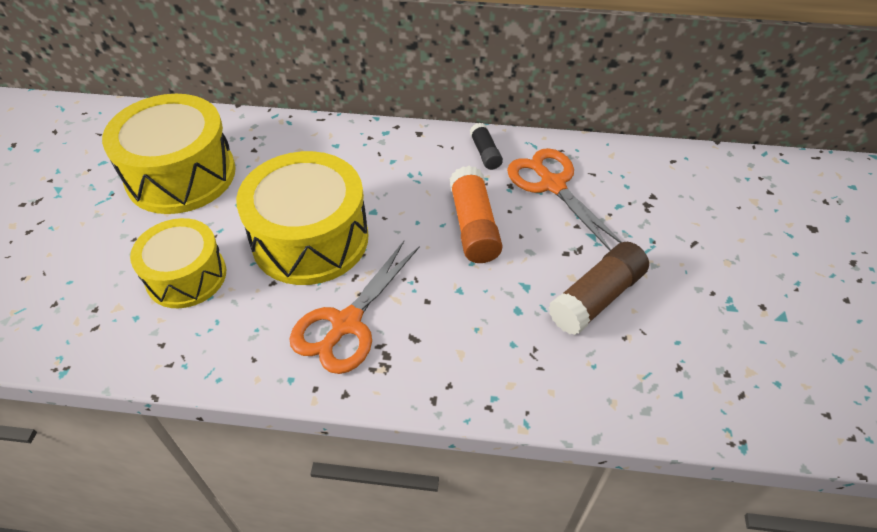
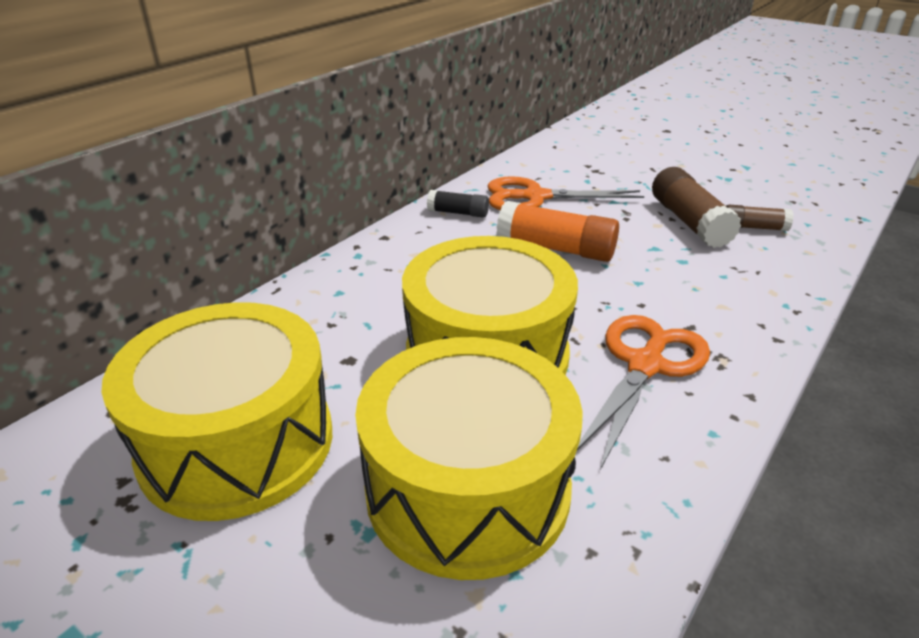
camera: 60 degrees left, 15 degrees down
(186, 276) = (467, 488): yellow drum -> yellow drum, size x1.56
(346, 324) = (645, 365): orange scissors -> orange scissors turned 120 degrees counterclockwise
(628, 349) = (753, 227): none -> brown glue stick

